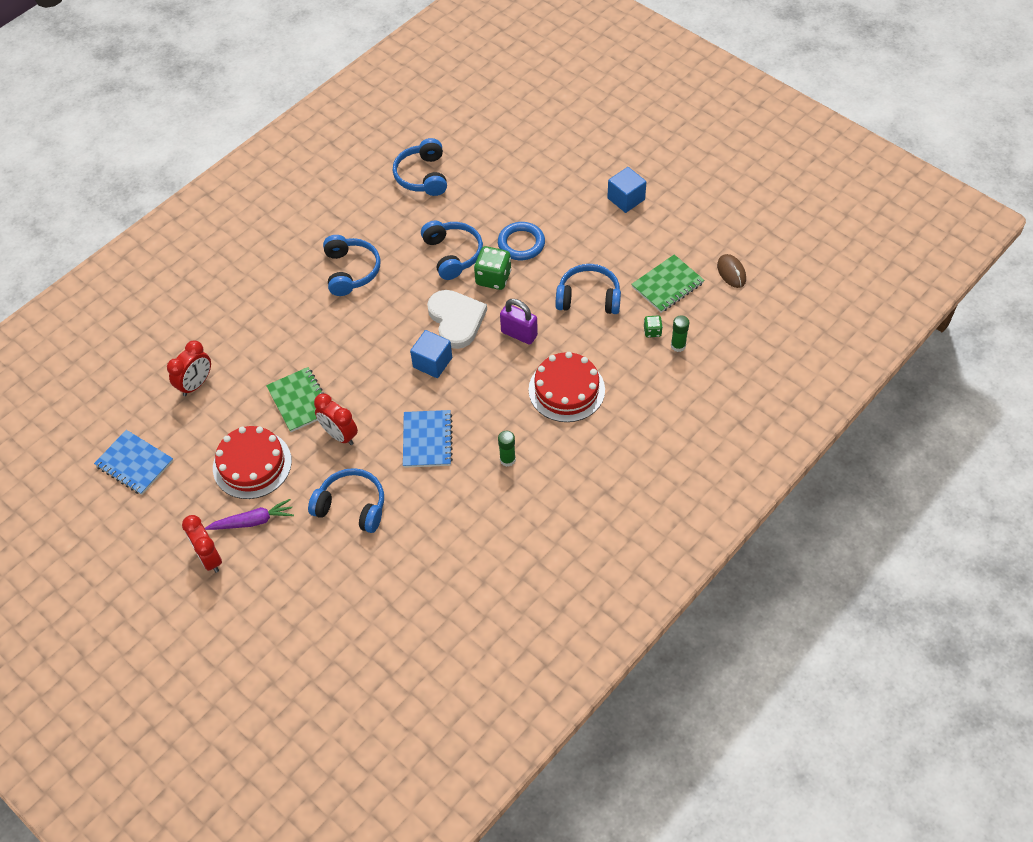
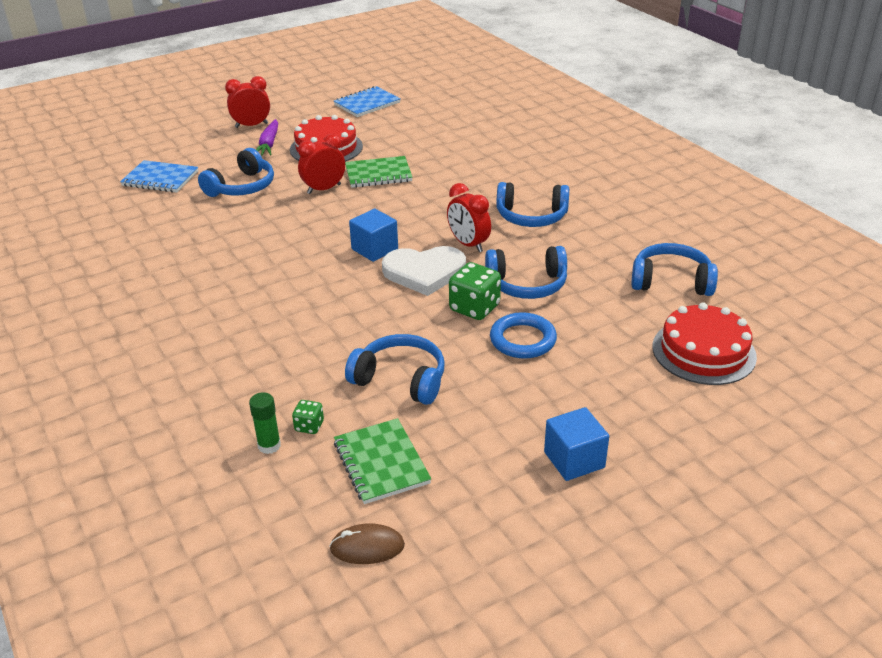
camera: 105 degrees right, 20 degrees down
(196, 384) = (431, 131): red clock -> red clock (468, 244)
(427, 440) = (279, 233): blue notebook -> blue notebook (160, 179)
(507, 459) = (215, 276): green glue stick -> none
(519, 334) = (377, 312): purple padlock -> none
(566, 390) = (272, 333): red cake -> red cake (703, 351)
(588, 298) = (400, 380): blue headphones -> blue headphones turned 90 degrees counterclockwise

